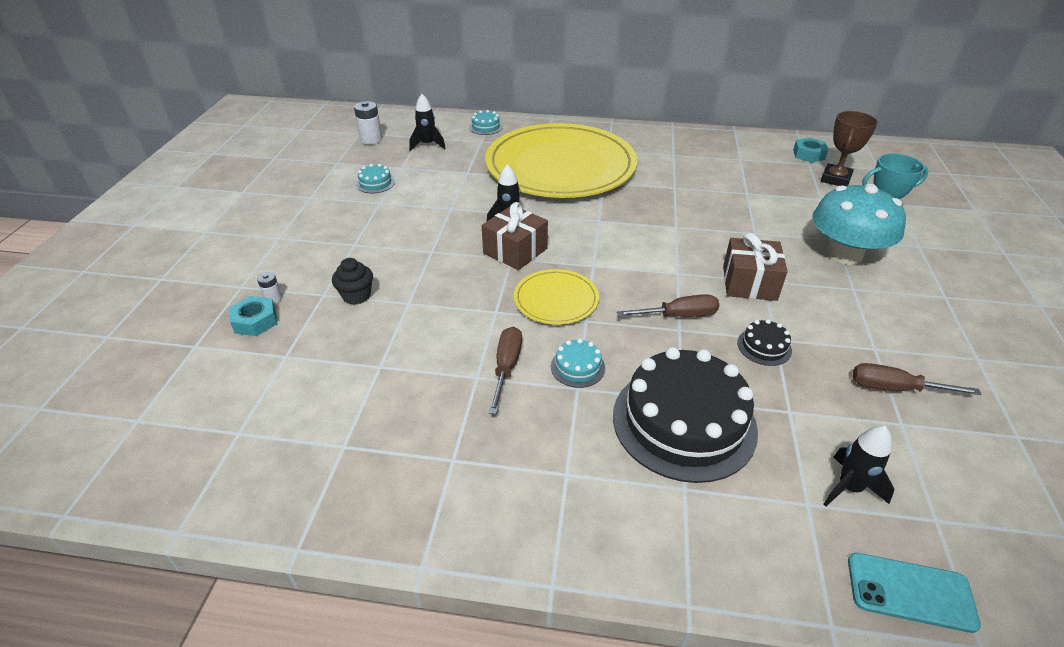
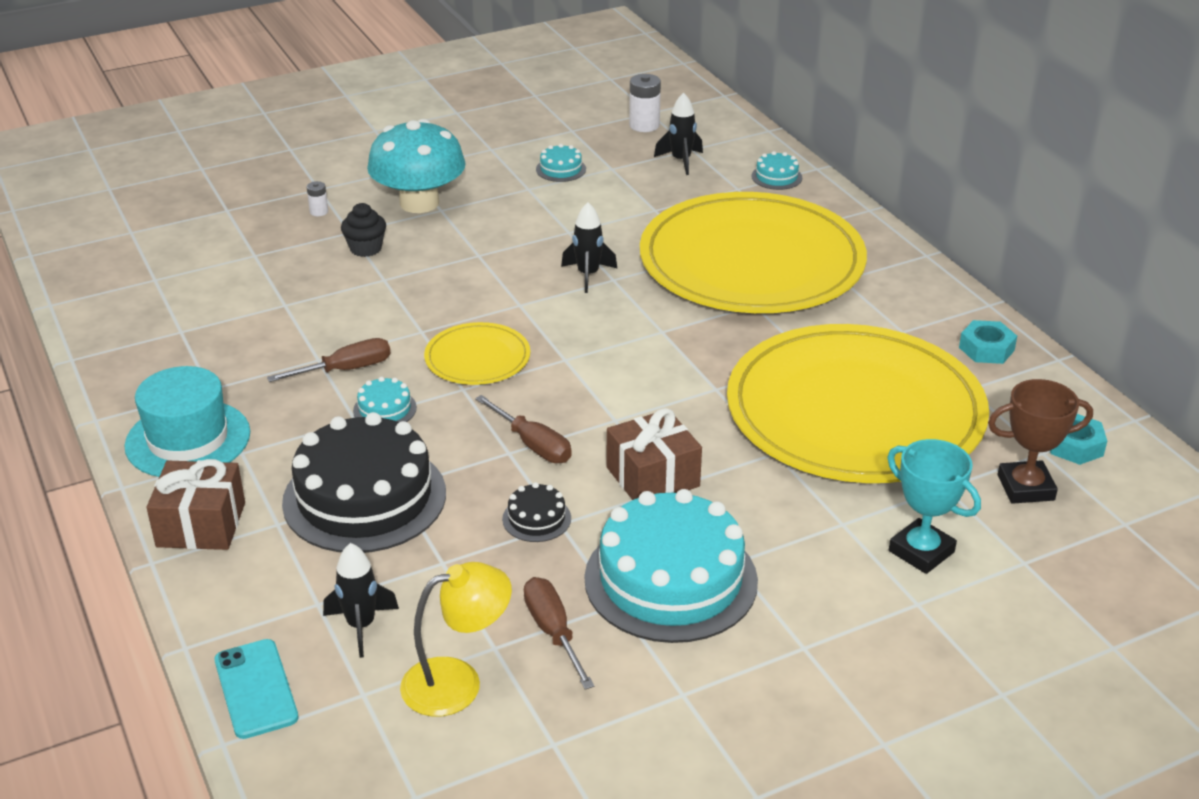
camera: 55 degrees right, 5 degrees down
(255, 321) = (282, 219): turquoise nut -> turquoise nut (986, 349)
(515, 251) = (535, 301): brown gift -> brown gift (201, 524)
(517, 504) = (188, 439): none -> turquoise hat
(735, 195) = (855, 412): none -> yellow plate
(844, 254) = (811, 539): turquoise mushroom -> turquoise mushroom (419, 203)
(860, 318) = (671, 579): none -> turquoise cake
(936, 458) = (457, 682): none -> yellow lamp

